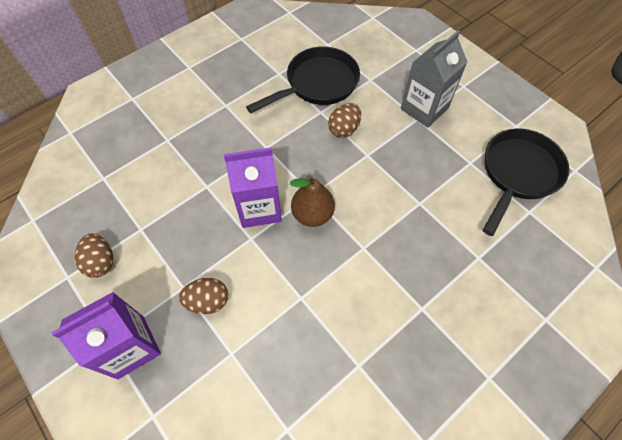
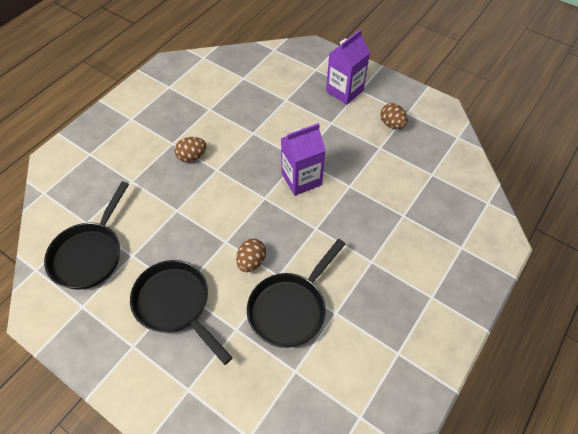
camera: 165 degrees right, 5 degrees down
(208, 301) = (311, 119): brown egg -> brown egg (192, 157)
(312, 214) = (259, 183): brown pear -> none
(424, 108) = (175, 304): grey carton -> black pan

